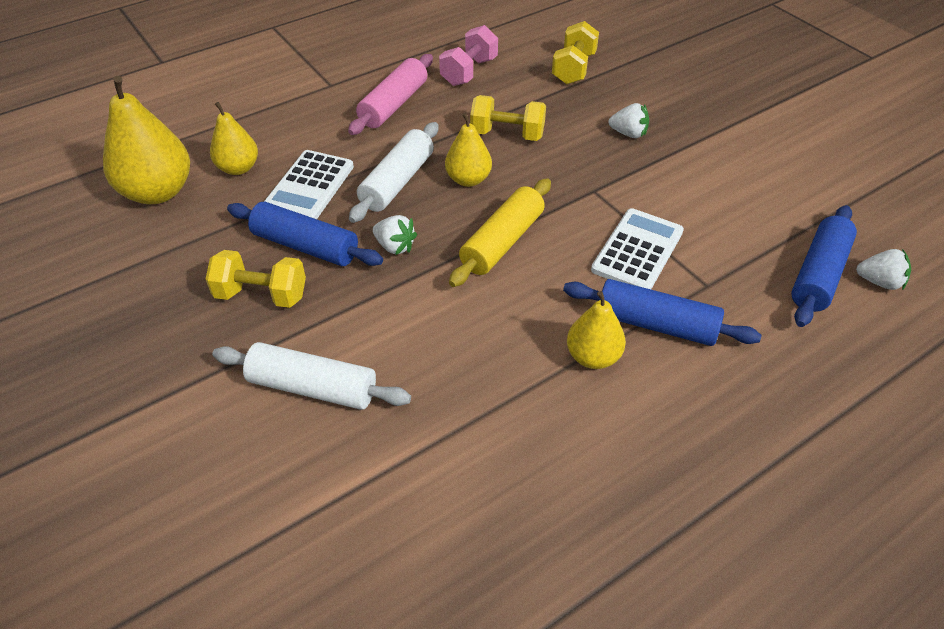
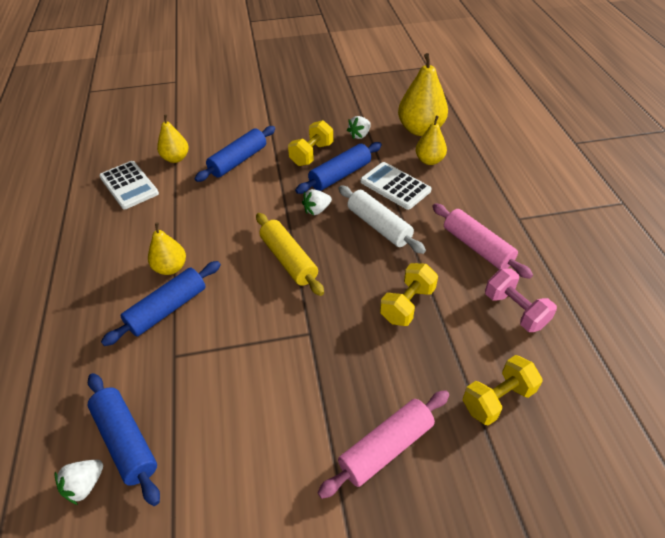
camera: 115 degrees right, 0 degrees up
(313, 387) = (238, 161): white rolling pin -> blue rolling pin
(468, 179) = (362, 263): yellow pear -> yellow pear (176, 158)
(573, 69) = (497, 399): yellow dumbbell -> yellow dumbbell turned 75 degrees counterclockwise
(628, 133) = (370, 395): white strawberry -> white strawberry (359, 135)
(637, 251) = (232, 330): white calculator -> white calculator (129, 185)
(667, 114) = (386, 447): none -> pink rolling pin

